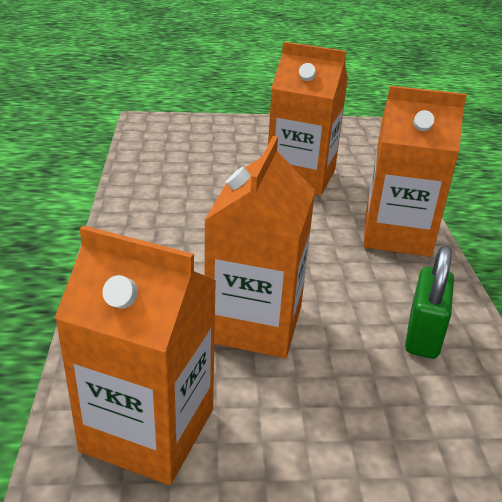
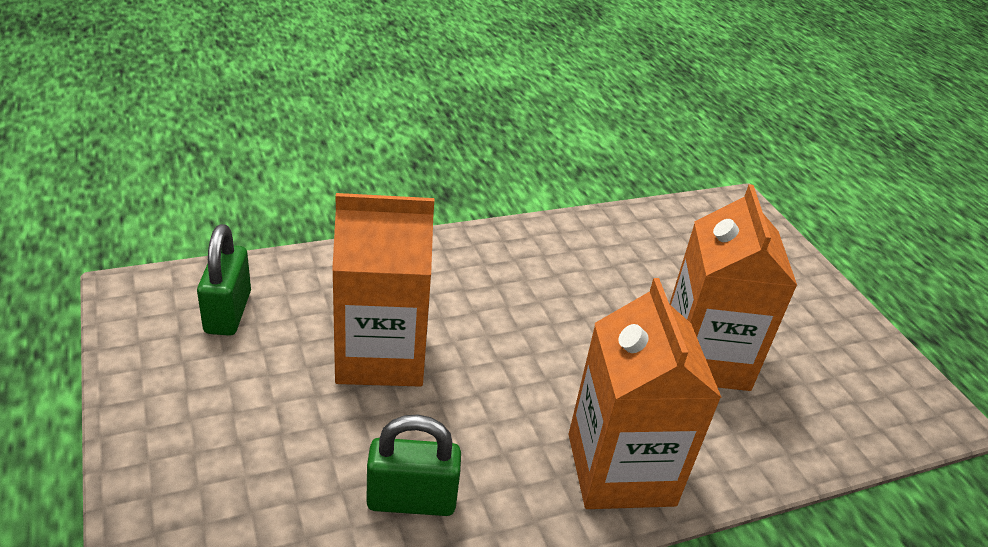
camera: 70 degrees right, 5 degrees up
(148, 430) = (228, 312): orange carton -> green padlock

